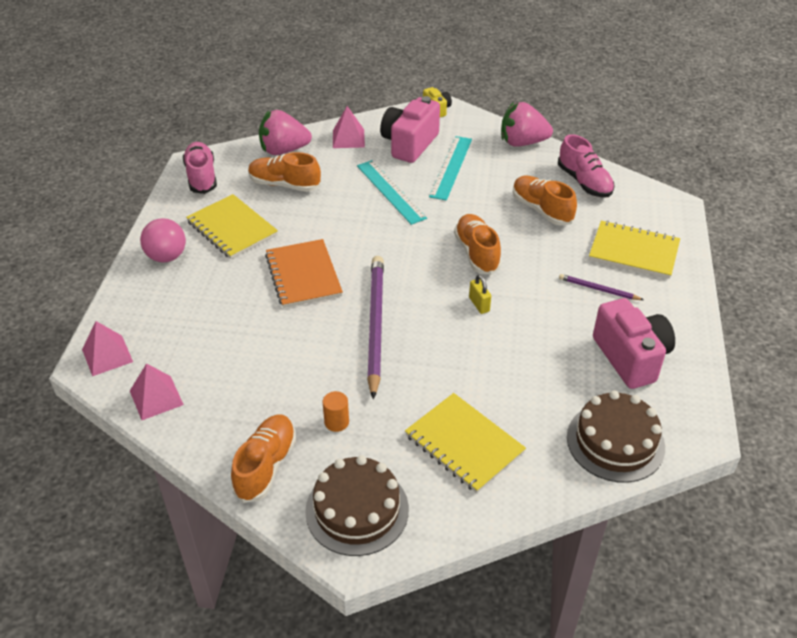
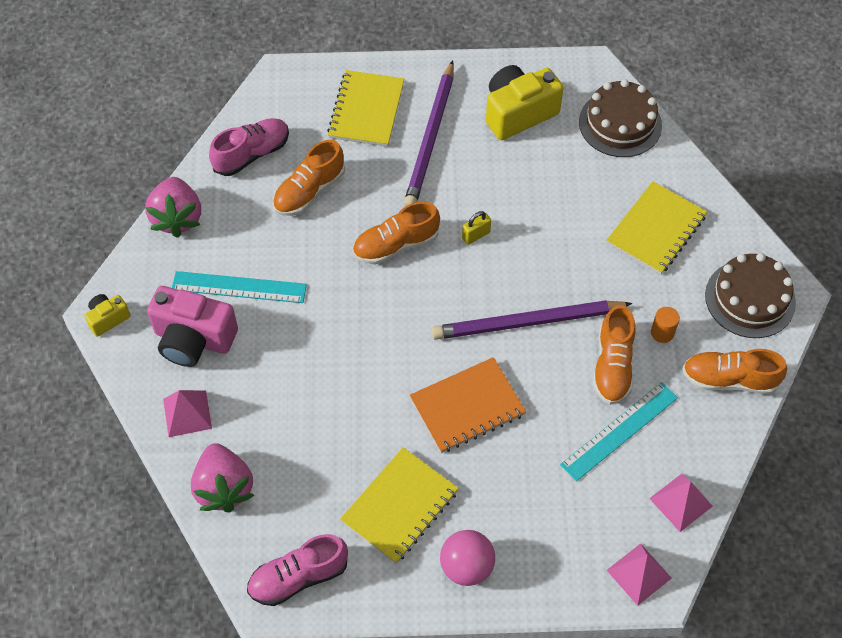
camera: 100 degrees left, 15 degrees up
(284, 184) = (301, 468): orange shoe -> orange shoe (612, 366)
(390, 191) = (297, 345): turquoise ruler -> turquoise ruler (619, 431)
(598, 289) = (431, 138): purple pencil -> purple pencil, size x2.16
(631, 357) = (518, 113): pink camera -> yellow camera

